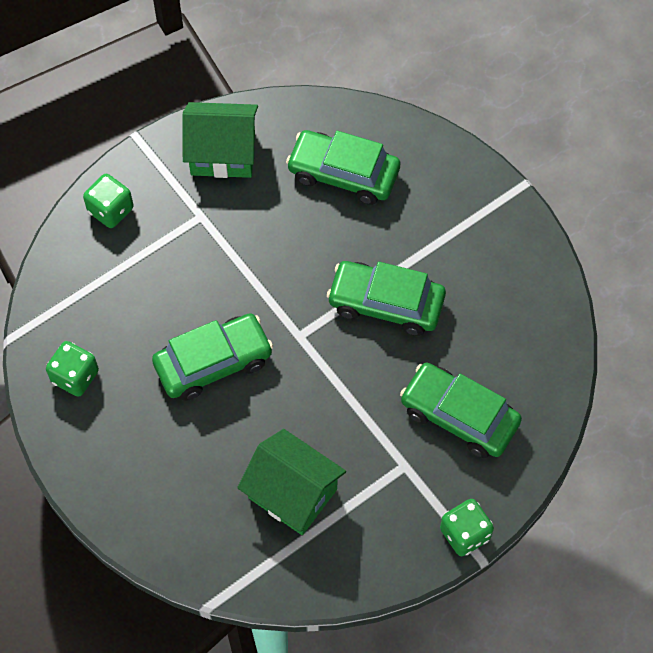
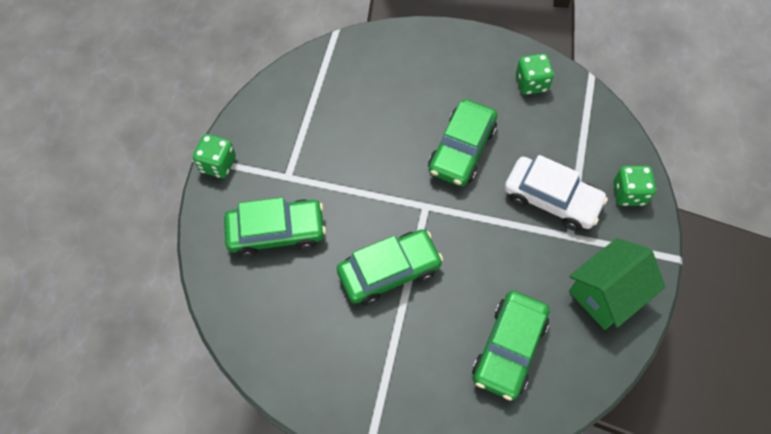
camera: 140 degrees right, 0 degrees up
(182, 256) = (551, 199): none -> white car
(292, 493) = (342, 113): green house -> none
(343, 174) = (509, 348): green car -> green car turned 135 degrees clockwise

